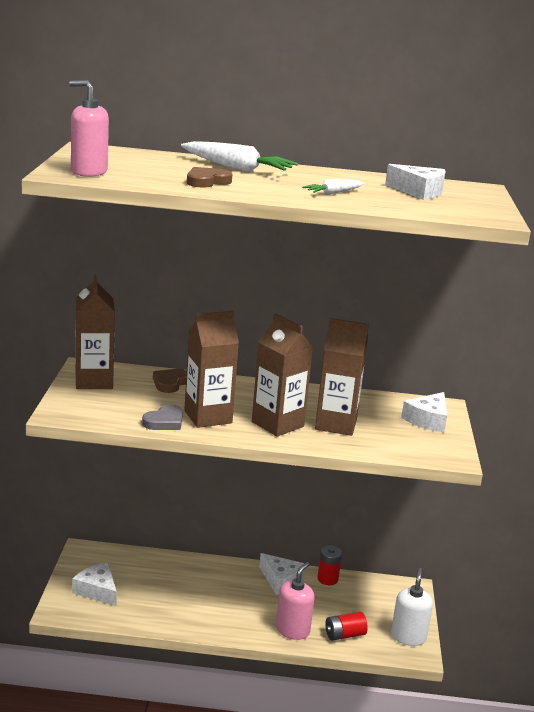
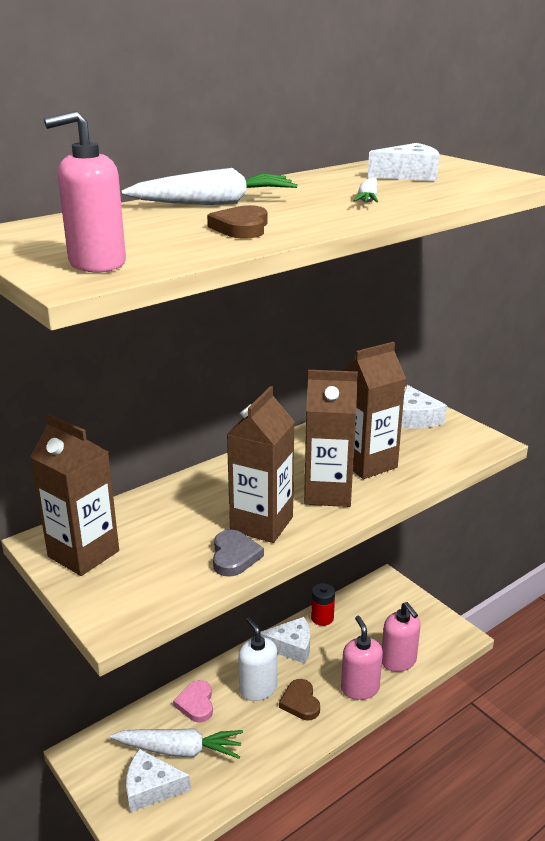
camera: 40 degrees left, 5 degrees up
(136, 584) = (179, 750): none -> white carrot
(170, 383) = (163, 507): brown heart -> brown heart (300, 702)
(177, 570) = (196, 703): none -> pink heart
(344, 635) = (398, 661): red battery -> pink soap dispenser
(408, 637) = (438, 627): white soap dispenser -> white soap dispenser (258, 689)

